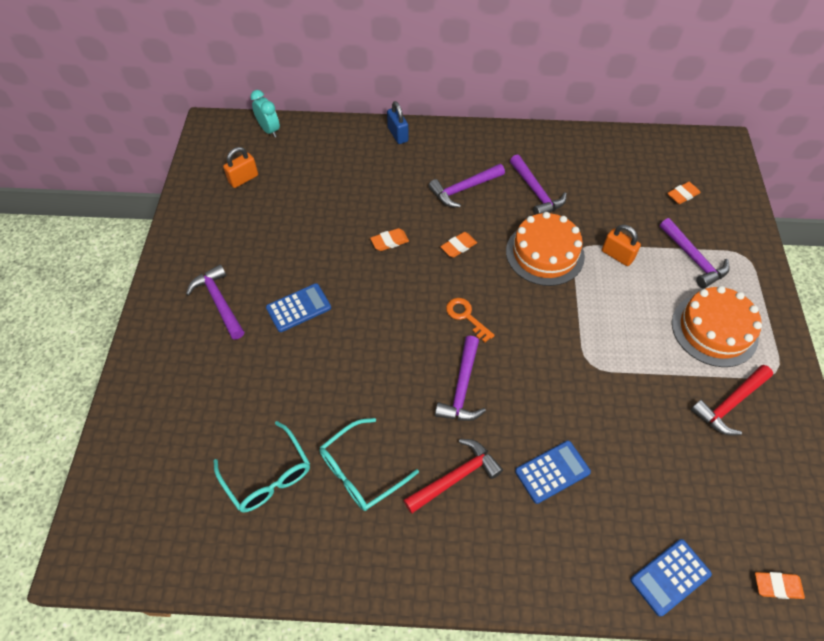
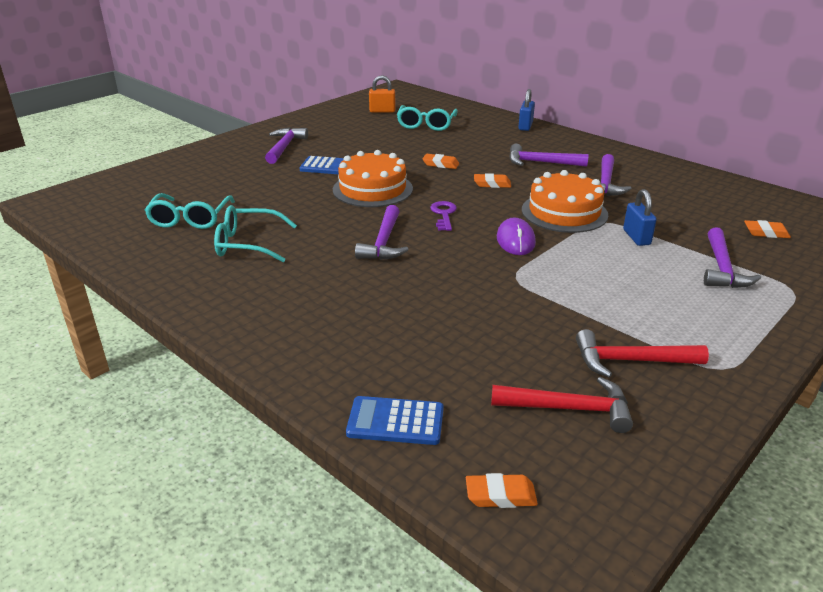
camera: 40 degrees right, 25 degrees down
(269, 130) = (432, 99): turquoise clock -> none
(310, 181) = (426, 124): none -> turquoise glasses
(455, 477) = (307, 277): red hammer -> red hammer (569, 408)
(462, 388) = (384, 242): purple hammer -> purple hammer turned 45 degrees counterclockwise
(466, 316) = (444, 214): orange key -> purple key
(547, 316) = (515, 240): none -> purple mouse
(552, 472) = (386, 312): blue calculator -> none
(617, 255) = (636, 237): orange padlock -> blue padlock
(714, 330) = (682, 314): orange cake -> orange cake (372, 189)
(777, 586) = (500, 495): orange eraser -> orange eraser turned 45 degrees counterclockwise

